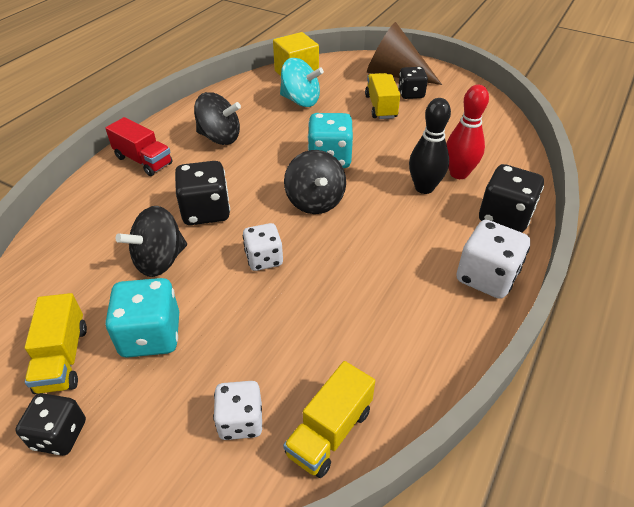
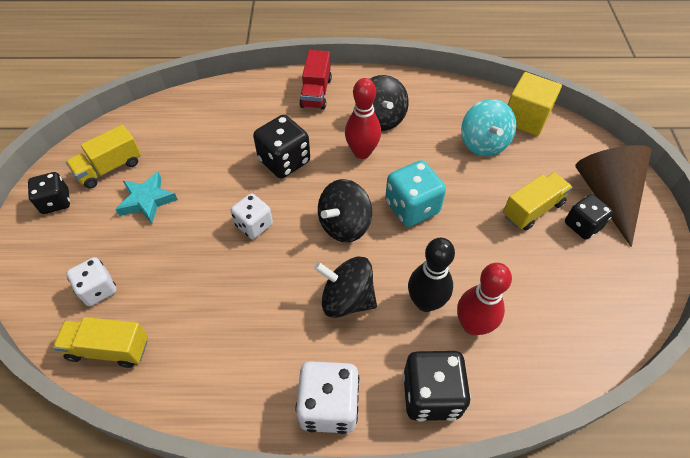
camera: 60 degrees right, 10 degrees up
(151, 335) = (147, 200): turquoise dice -> turquoise star
(160, 260) = (217, 165): black spinning top -> black spinning top (347, 299)
(245, 162) = (362, 152): none -> red bowling pin

